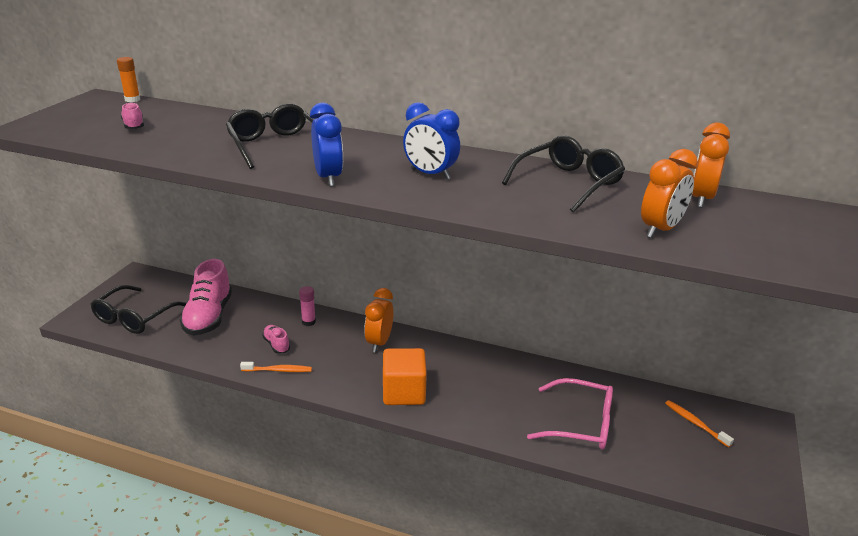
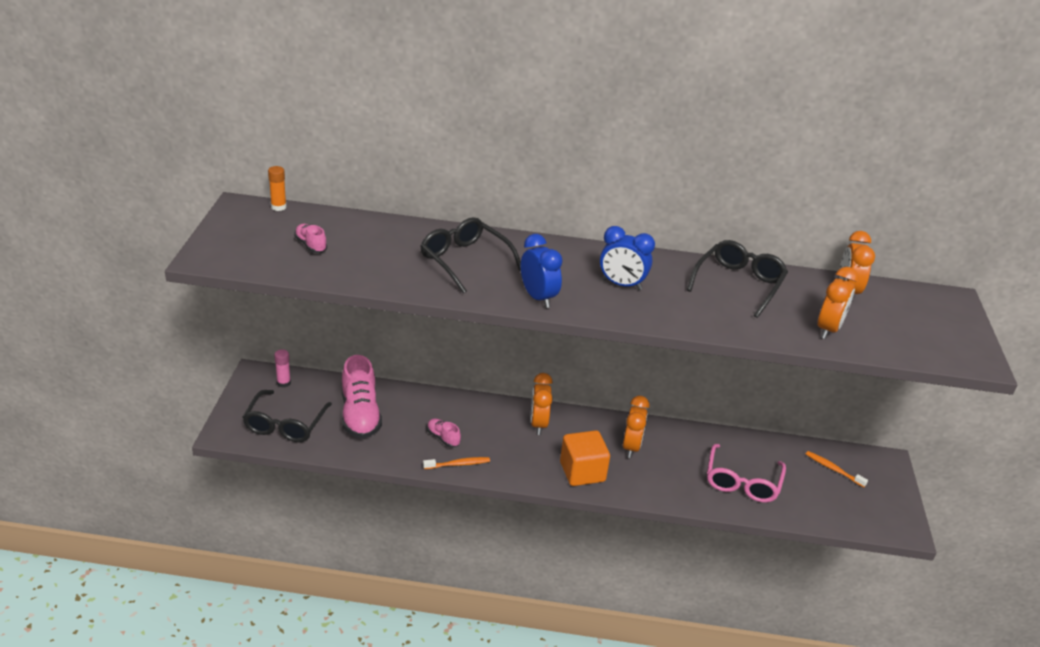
camera: 15 degrees left, 5 degrees up
(308, 322) = (461, 409): pink glue stick -> pink glue stick (283, 383)
(467, 374) = (631, 447): none -> orange clock
(580, 424) = (742, 482): pink glasses -> pink glasses turned 105 degrees clockwise

